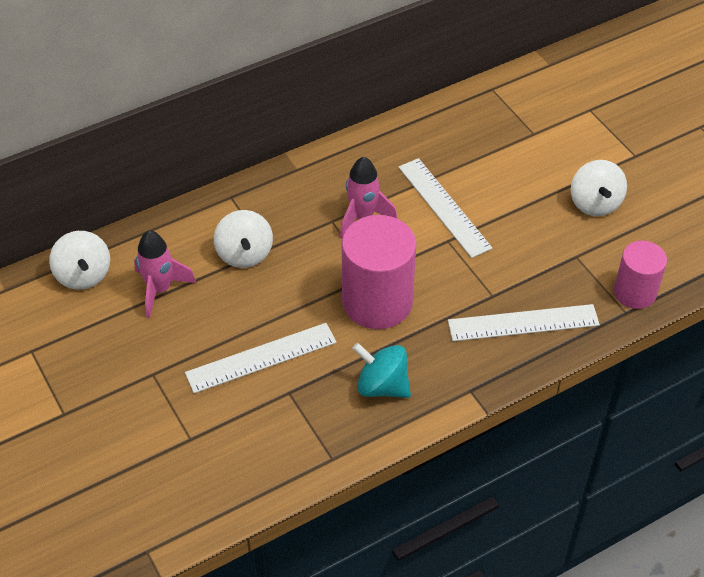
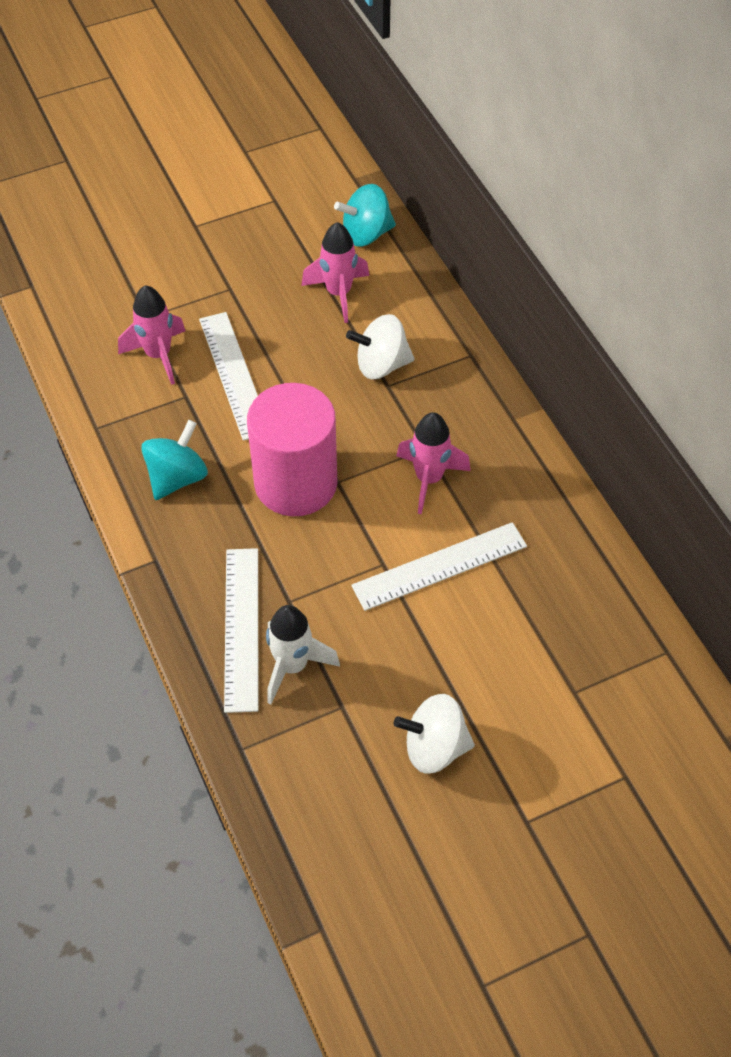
camera: 95 degrees right, 5 degrees up
(83, 275) = (366, 234): white spinning top -> turquoise spinning top
(240, 420) = (158, 355): none -> pink rocket
(549, 288) = (292, 666): none -> white rocket
(635, 292) = (271, 766): pink cylinder -> none

